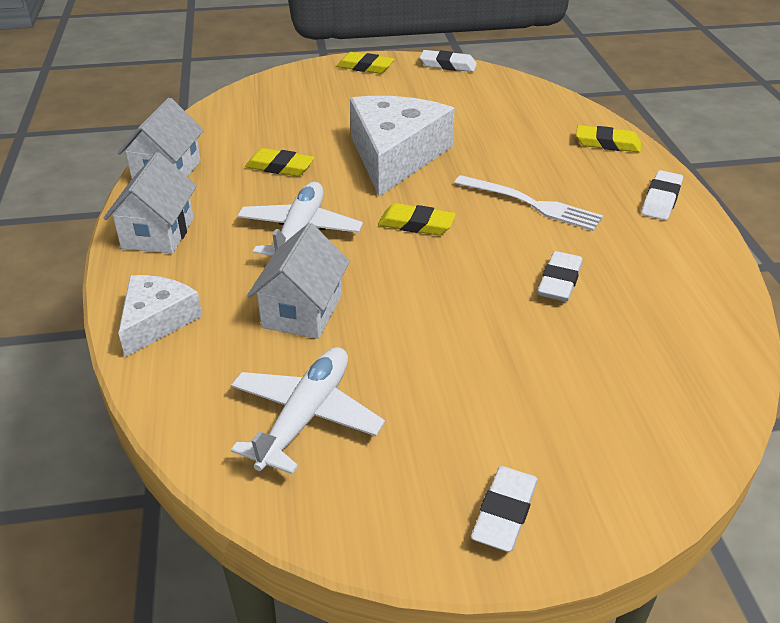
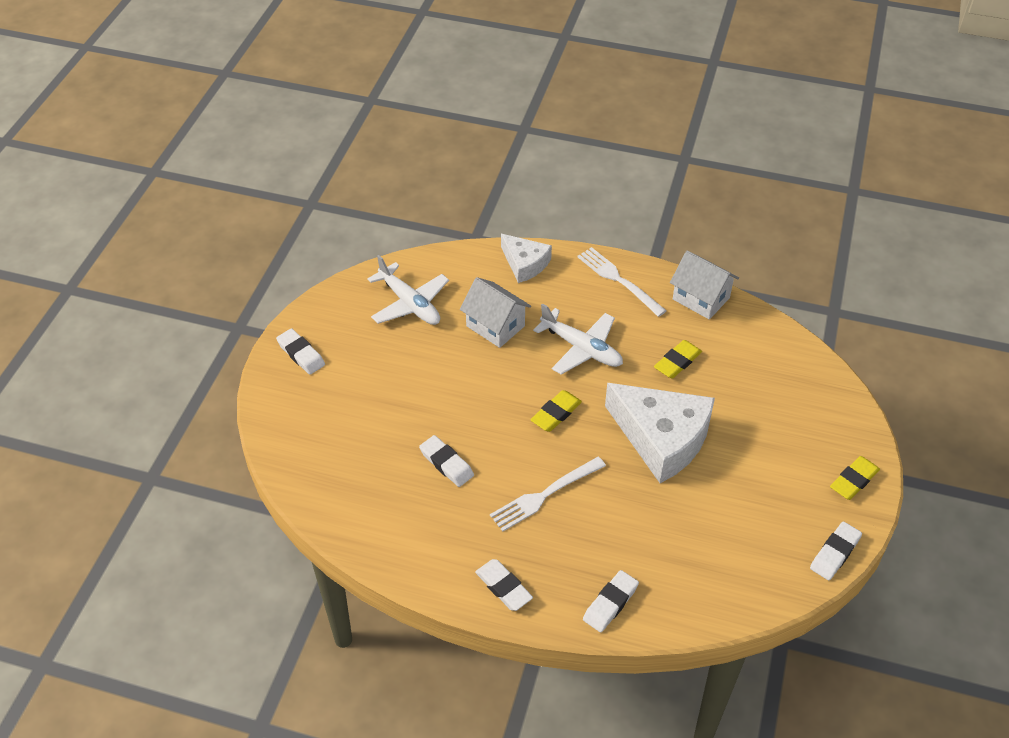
camera: 115 degrees right, 10 degrees up
(158, 233) = (618, 280): white house -> white fork
(607, 144) = (610, 603): yellow eraser -> white eraser

